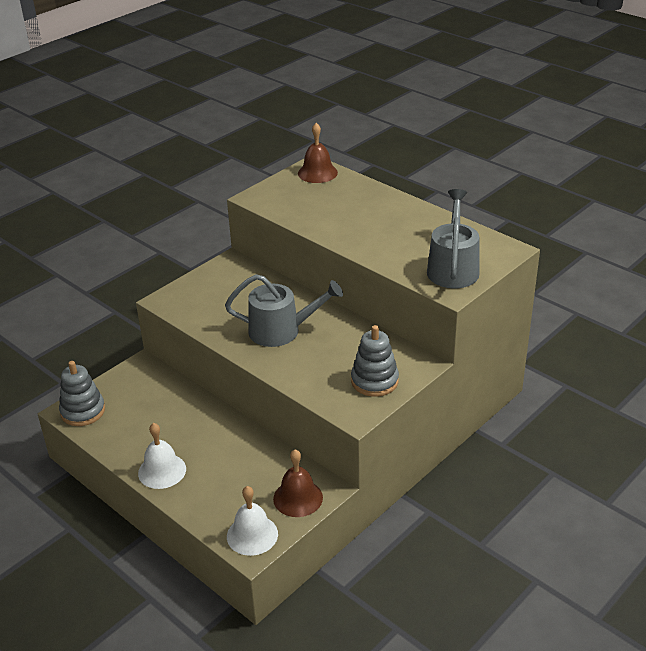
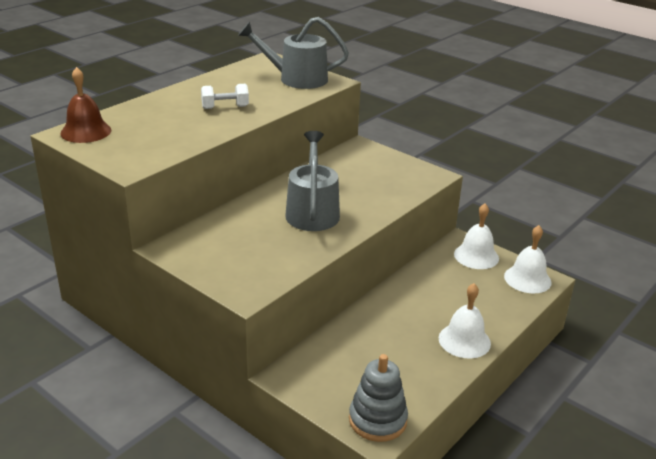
camera: 95 degrees left, 5 degrees down
(298, 498) = (476, 256): brown bell -> white bell
(372, 230) = (225, 107): none -> white dumbbell
(374, 381) = (386, 166): grey stacking toy -> none

